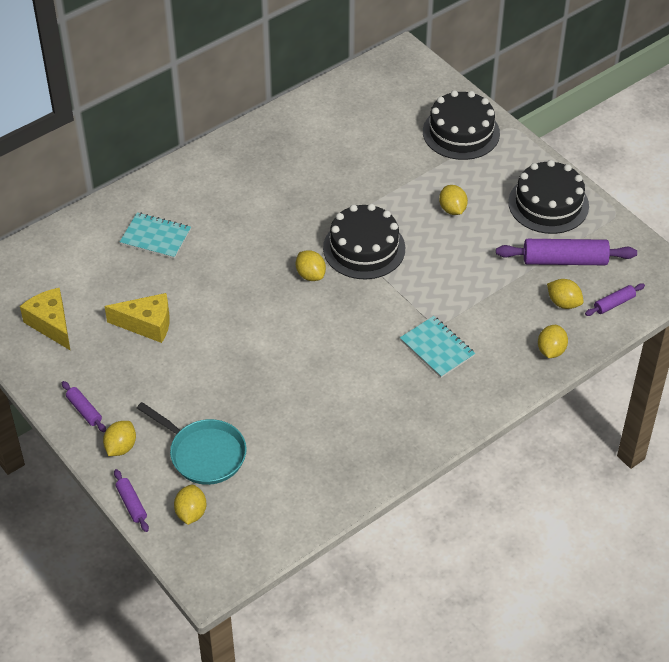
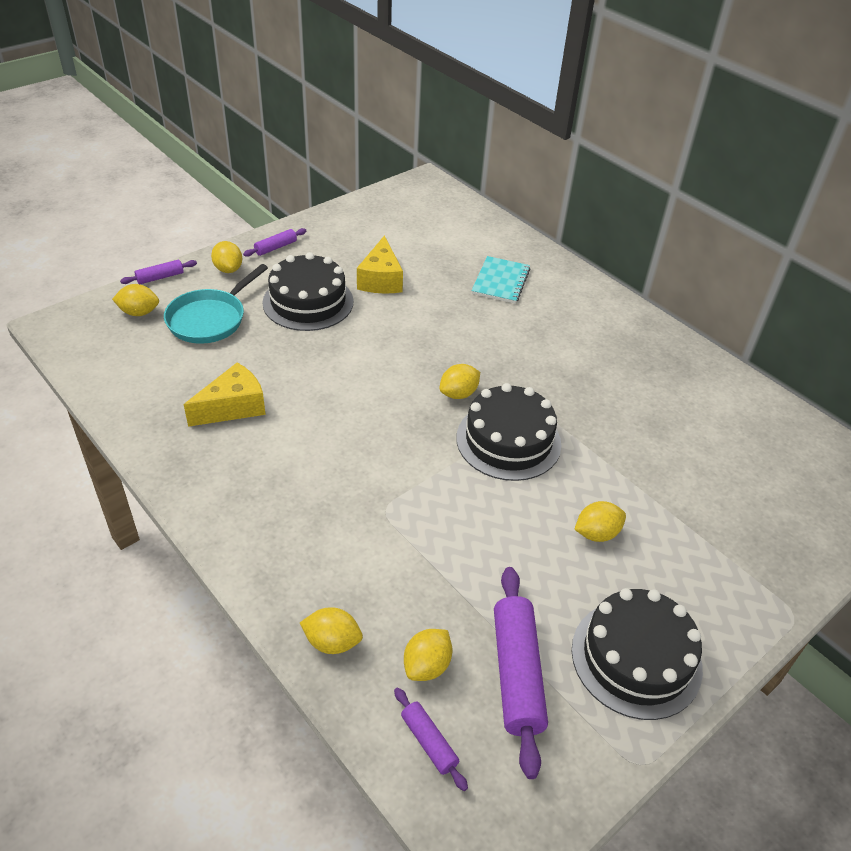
camera: 85 degrees right, 5 degrees down
(51, 324) = (381, 226): yellow cheese -> yellow cheese (233, 407)
(121, 447) = (228, 269): yellow lemon -> yellow lemon turned 45 degrees clockwise
(437, 348) = (341, 508): turquoise notebook -> none
(461, 132) = (757, 549): black cake -> black cake (308, 302)

